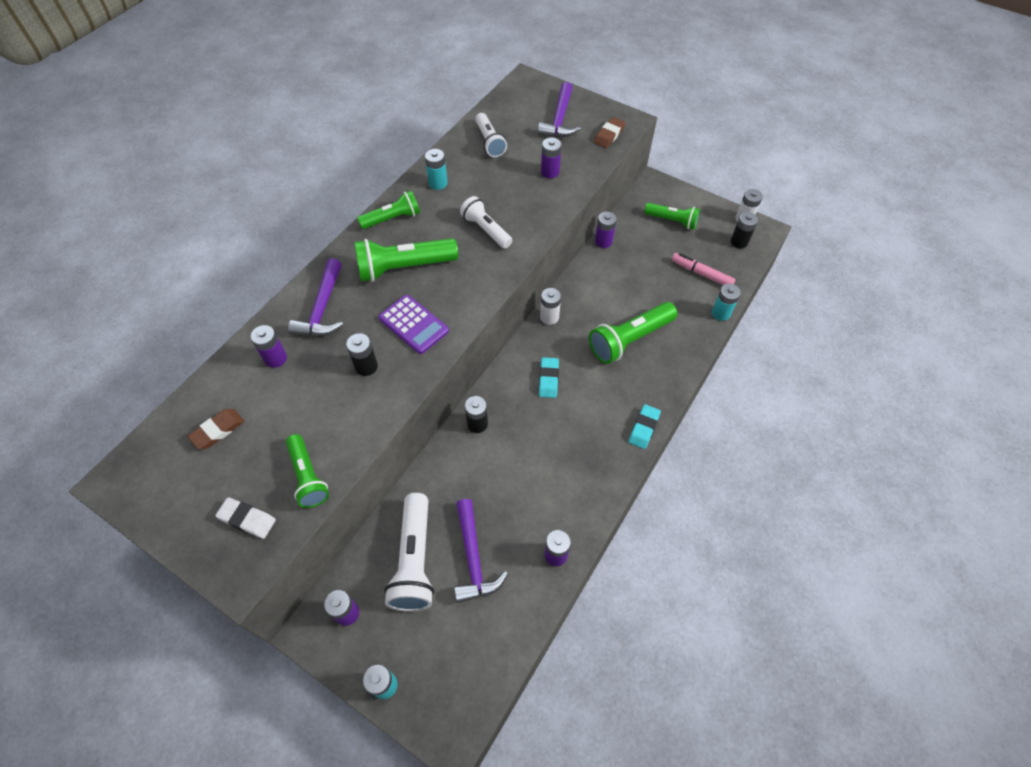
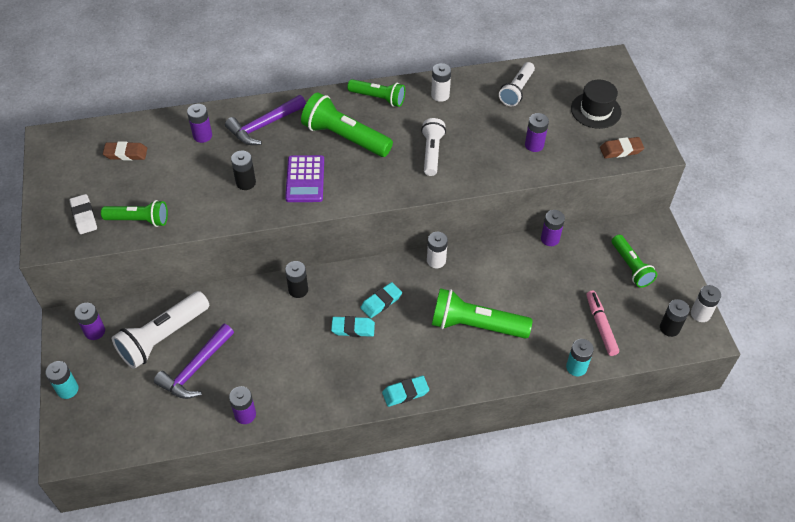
camera: 45 degrees right, 5 degrees down
(308, 477) = (139, 220): green flashlight -> green flashlight turned 105 degrees counterclockwise
(438, 183) = (440, 95): turquoise battery -> white battery
(553, 416) = (353, 328): none -> turquoise eraser
(559, 119) = (595, 110): purple hammer -> black hat

